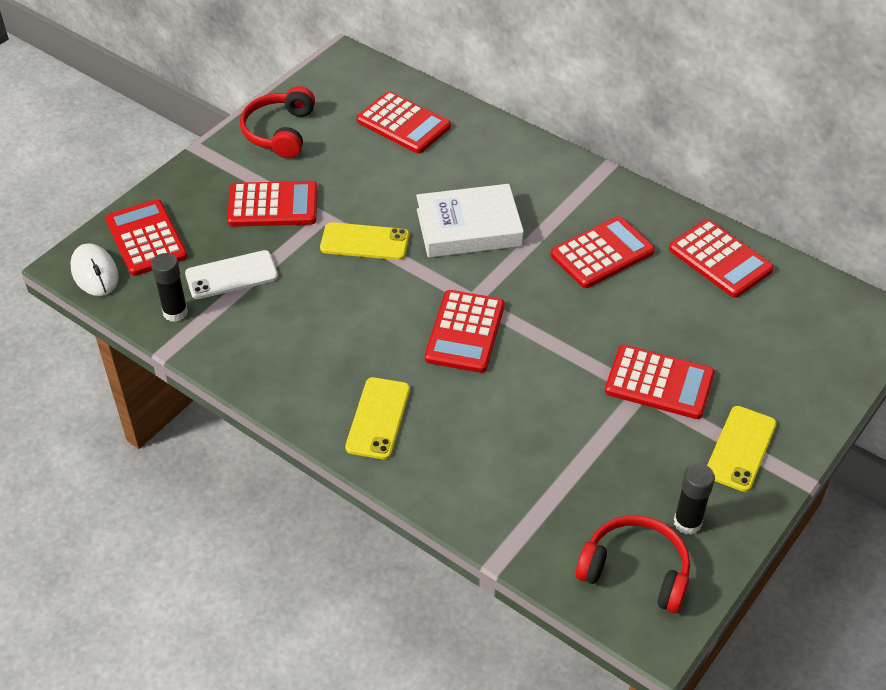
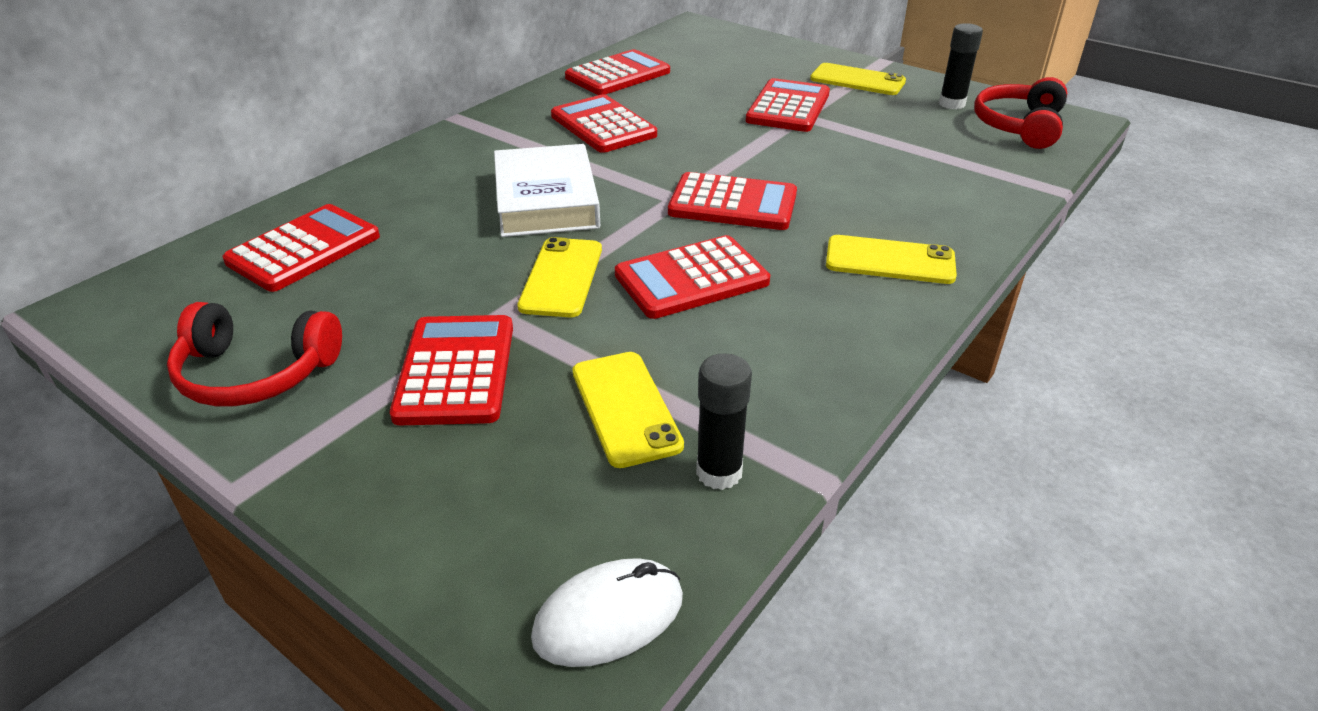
camera: 90 degrees left, 10 degrees down
(146, 239) = (512, 538): red calculator -> red calculator (691, 279)
(231, 275) = (625, 408): white phone -> yellow phone

